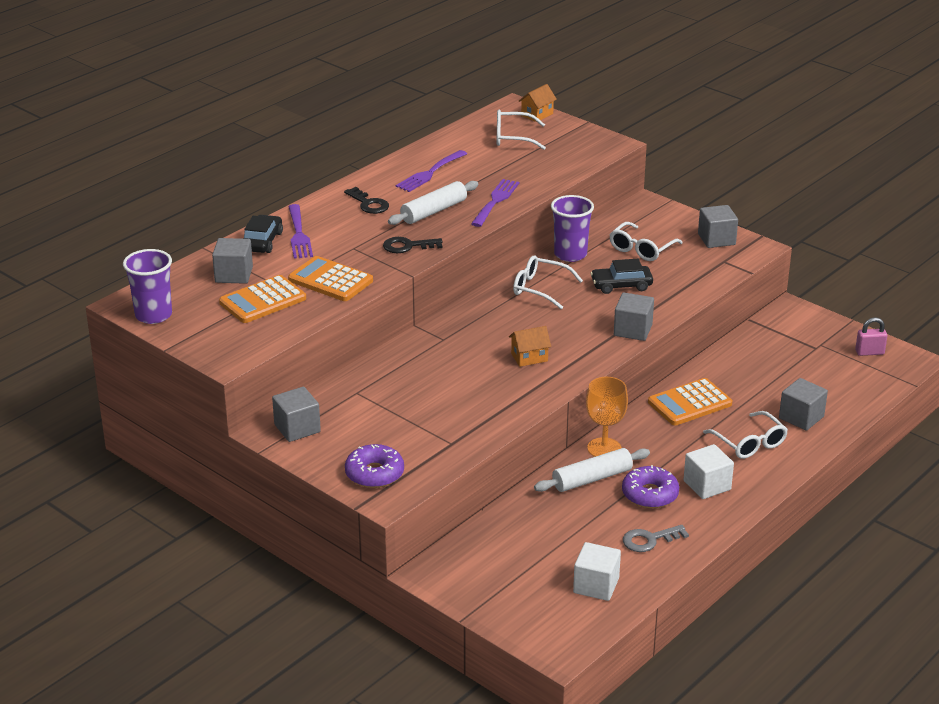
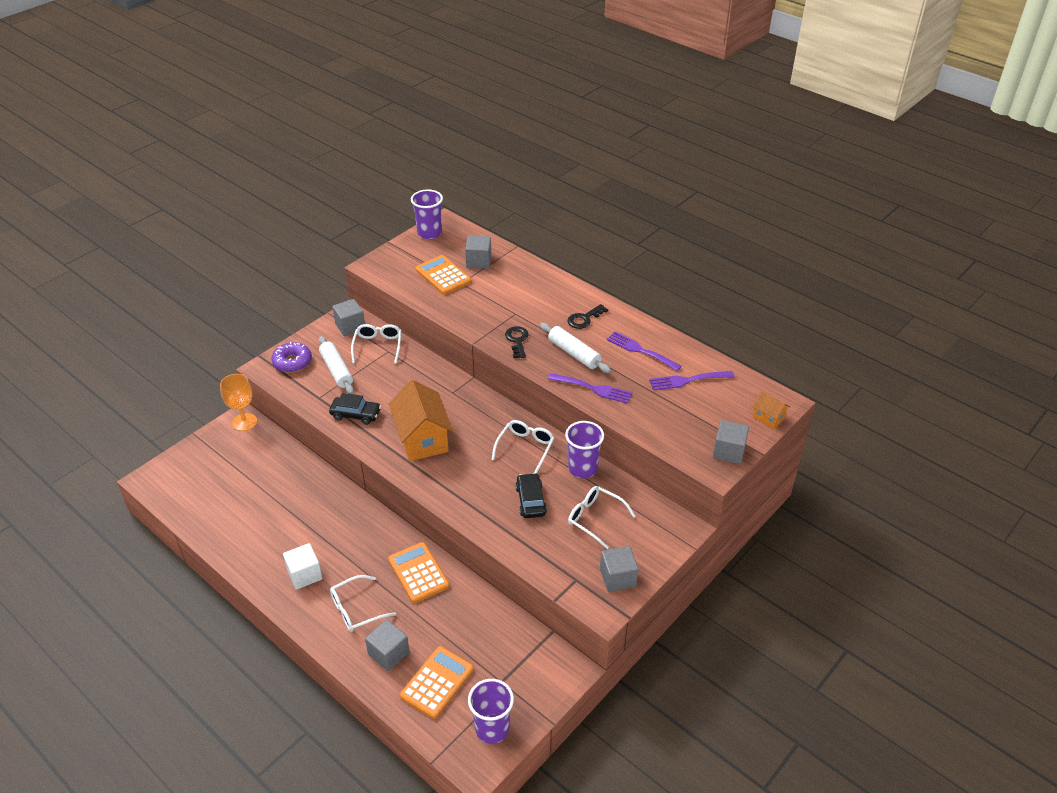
camera: 90 degrees right, 10 degrees up
(262, 241) = (525, 271): black car -> black car (356, 414)
(299, 234) = (535, 287): purple fork -> purple fork (687, 380)
(330, 280) = (468, 304): orange calculator -> orange calculator (437, 682)
(513, 137) = (716, 401): white glasses -> white glasses (378, 346)
(529, 357) = (422, 439): orange house -> orange house, size x2.10
(592, 479) = (326, 504): white rolling pin -> white rolling pin (336, 370)
(596, 585) = (206, 501): white cube -> none
(604, 448) = (363, 513): orange goblet -> orange goblet (244, 422)
(633, 330) = (457, 504): grey cube -> grey cube (728, 452)
(649, 540) = (247, 534): grey key -> none
(650, 494) = (300, 537): purple donut -> none
(869, 352) = (492, 729): pink padlock -> purple cup

